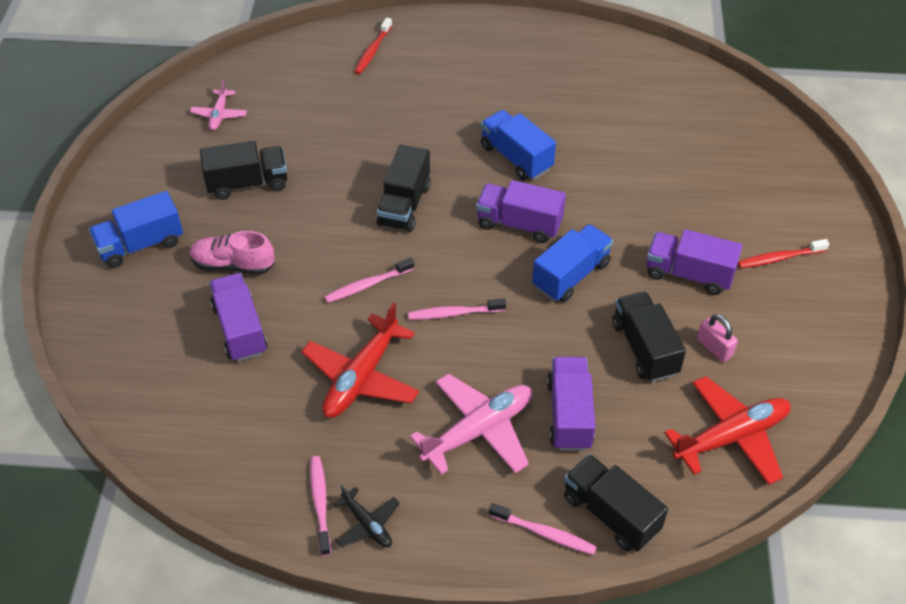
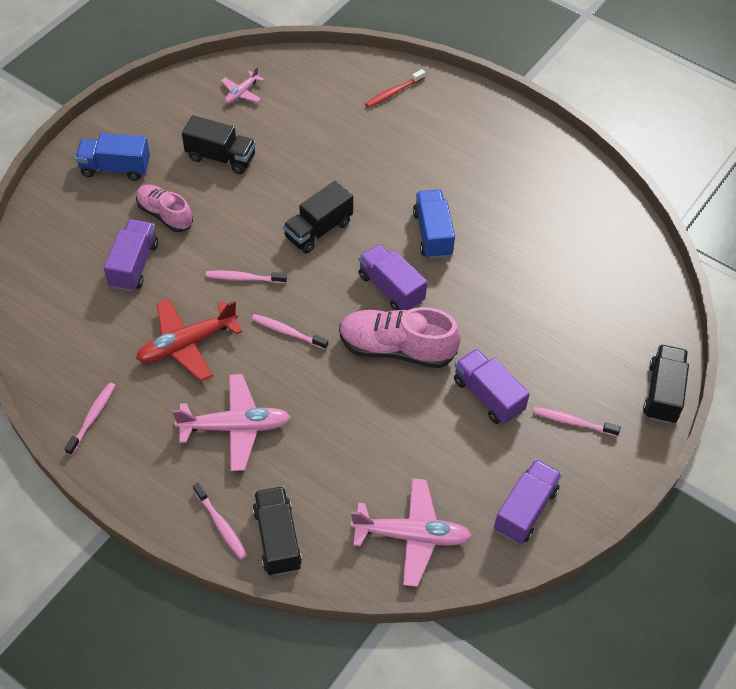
camera: 30 degrees right, 5 degrees up
(367, 524) = (111, 449): black plane -> none
(569, 415) = (307, 452): purple truck -> purple truck (525, 509)
(571, 275) = (396, 348): blue truck -> pink shoe
(644, 348) = (404, 434): black truck -> black truck (663, 393)
(714, 348) = (457, 463): pink padlock -> none
(731, 436) = (412, 536): red plane -> pink plane
(779, 258) = (573, 422): red toothbrush -> pink toothbrush

